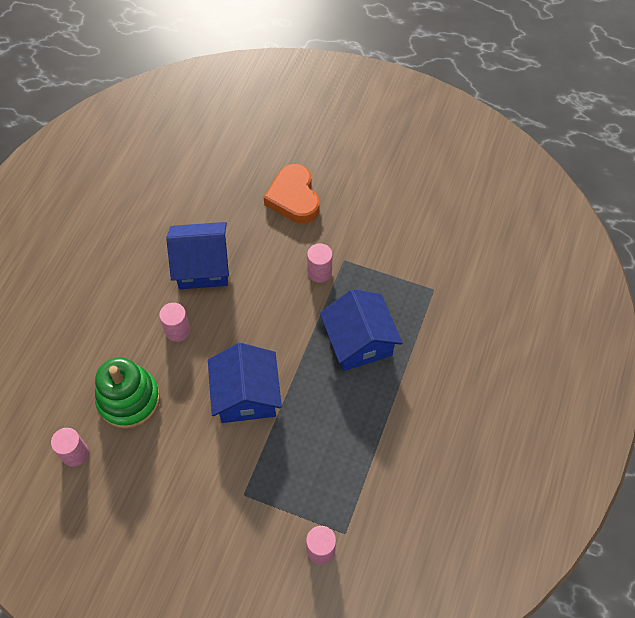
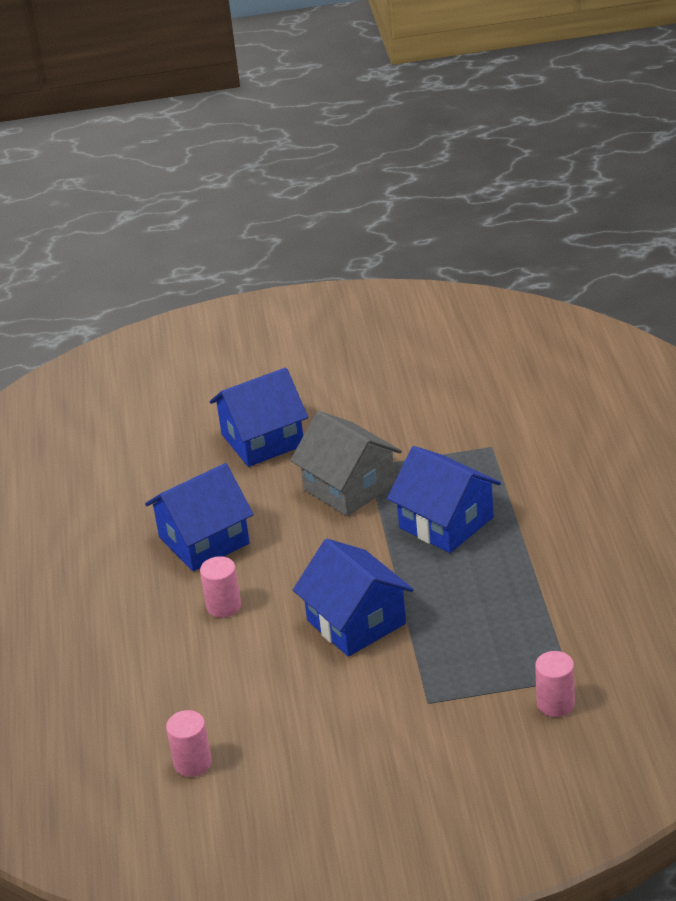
camera: 25 degrees left, 25 degrees down
(129, 399) = (217, 689): green stacking toy -> none
(294, 198) = (262, 440): orange heart -> blue house
(319, 272) = (349, 487): pink cylinder -> grey house

